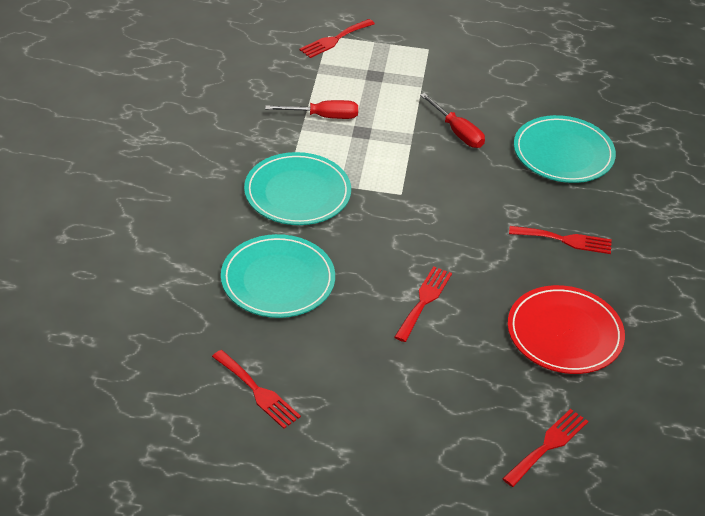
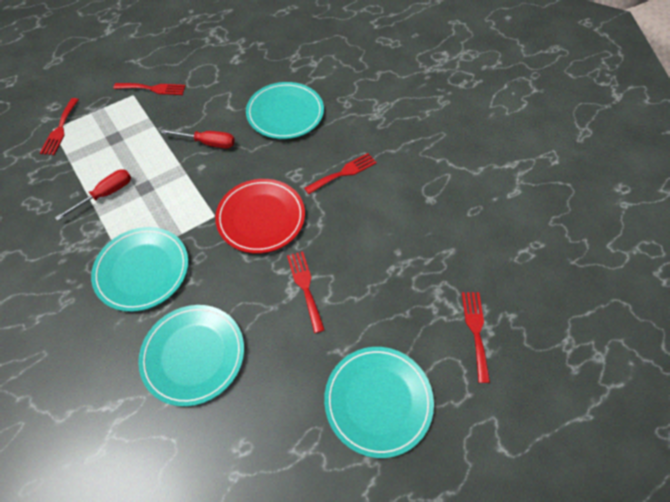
camera: 40 degrees left, 15 degrees up
(258, 392) = (266, 466): red fork -> red fork (153, 89)
(396, 422) = (378, 401): none -> turquoise plate
(564, 333) = (406, 240): red plate -> red plate (261, 218)

